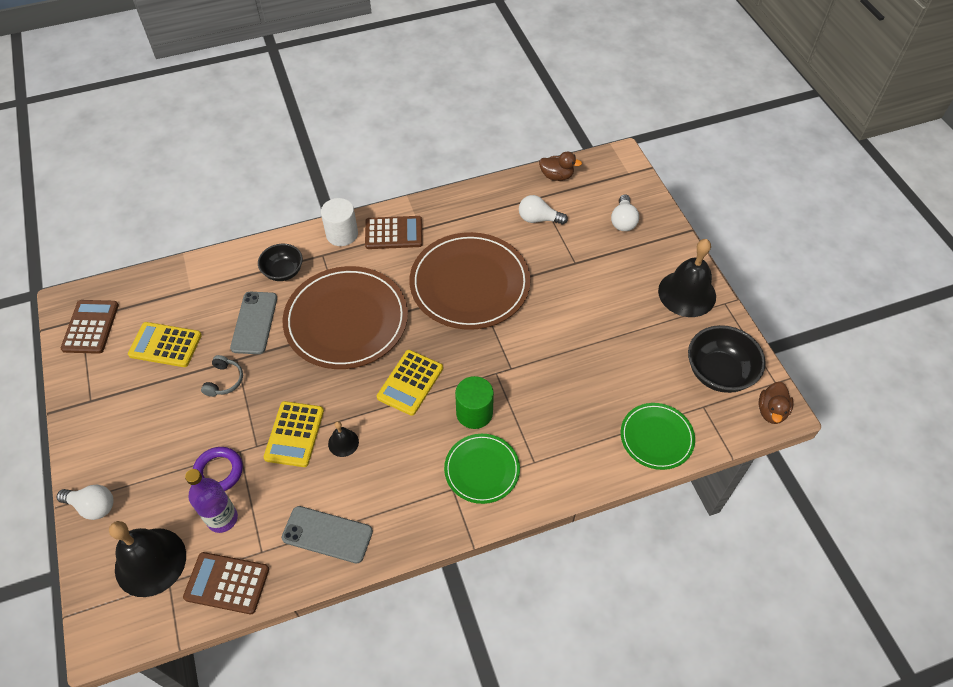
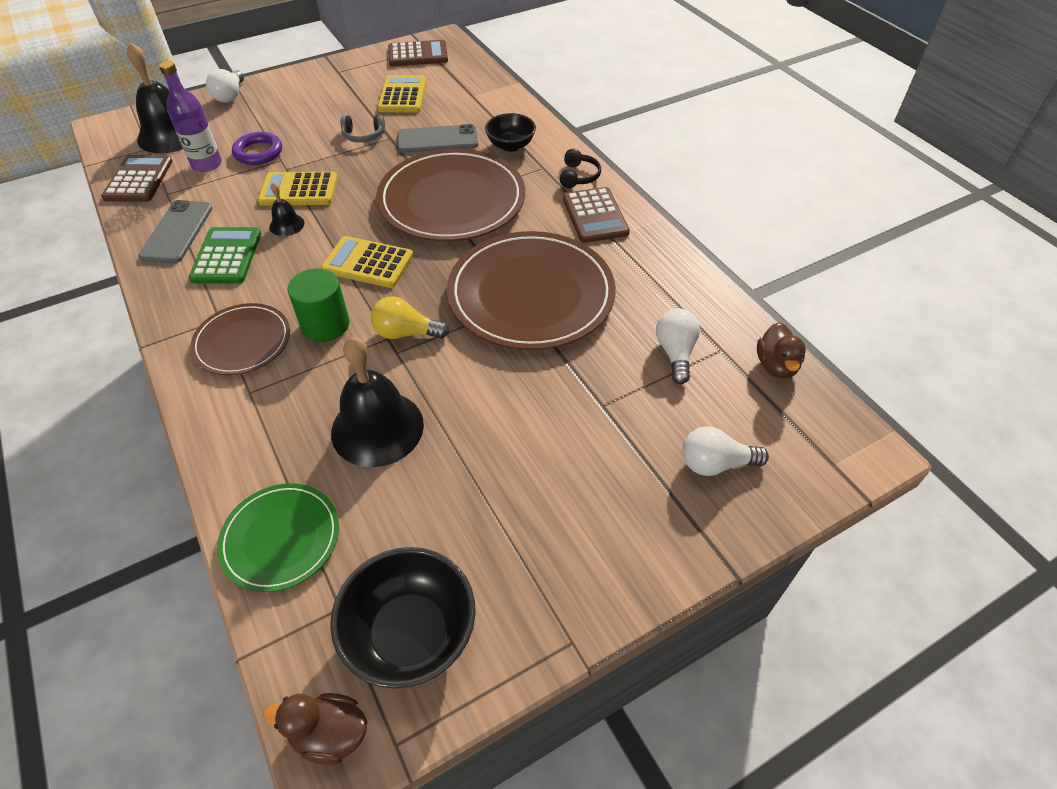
camera: 80 degrees right, 5 degrees down
(342, 234) = (578, 176): white cylinder -> black headphones
(374, 489) = (227, 256): none -> green calculator
(482, 469) = (242, 342): green plate -> brown plate
(493, 361) = (406, 333): none -> yellow light bulb
(687, 293) = (579, 573): black bell -> black bell (377, 428)

